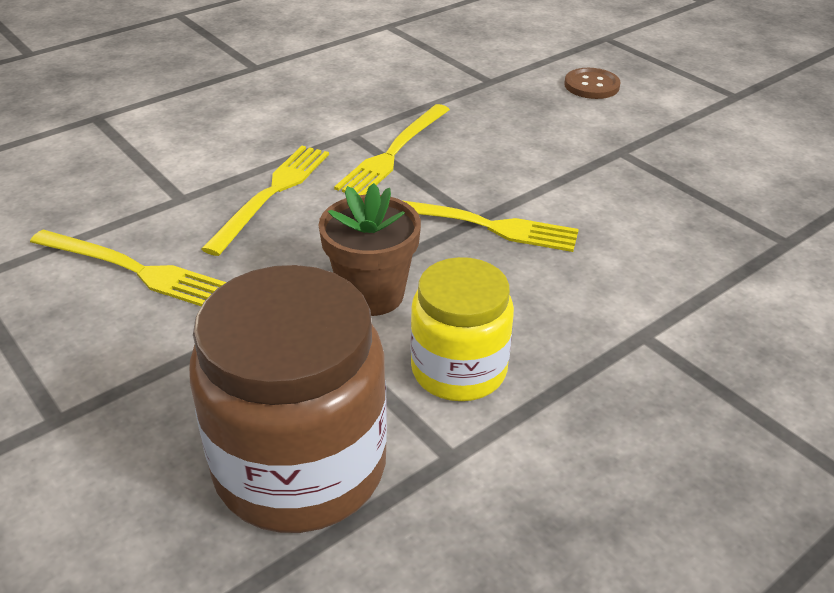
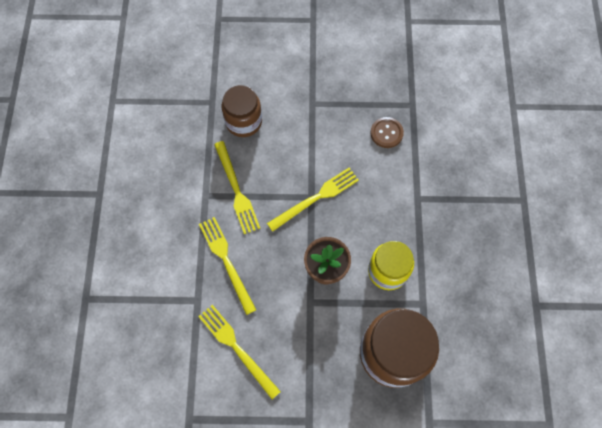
camera: 50 degrees left, 30 degrees up
(133, 269) = (237, 348): yellow fork -> yellow fork turned 105 degrees counterclockwise
(501, 113) = (243, 121): none -> brown jar
(591, 85) = (254, 65): brown button -> brown button (386, 133)

